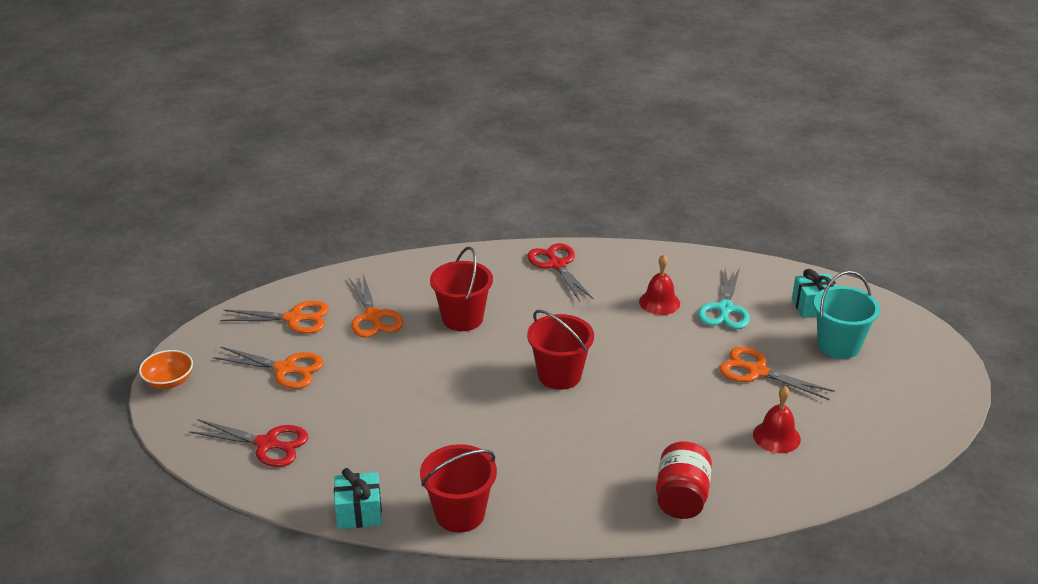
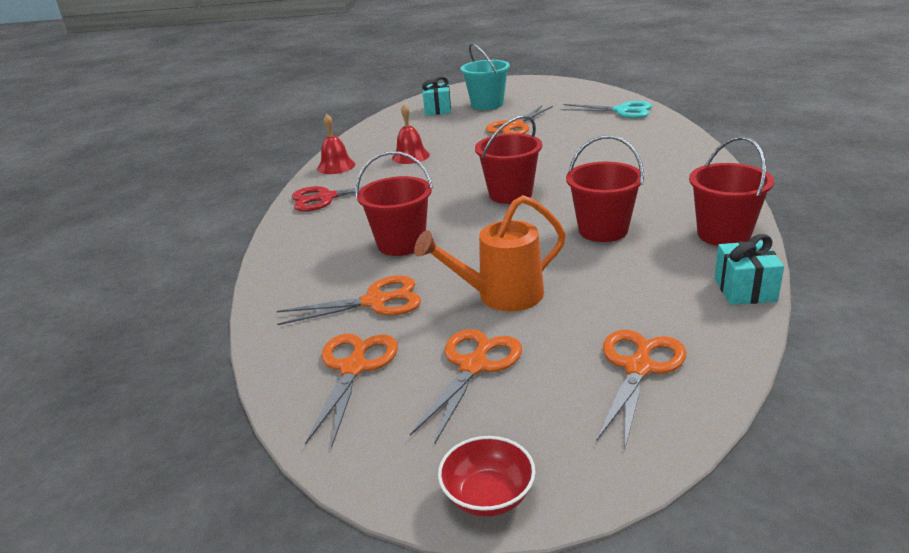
camera: 80 degrees left, 5 degrees down
(169, 381) = (488, 496): orange bowl -> red bowl
(267, 444) = (638, 367): red scissors -> orange scissors
(371, 377) = (501, 296): none -> orange watering can
(476, 435) = (603, 230): none -> red bucket
(681, 498) = (670, 150): red jar -> none
(725, 309) = (430, 135): turquoise scissors -> turquoise scissors (622, 111)
(776, 436) = (593, 122): red bell -> red bell (336, 166)

